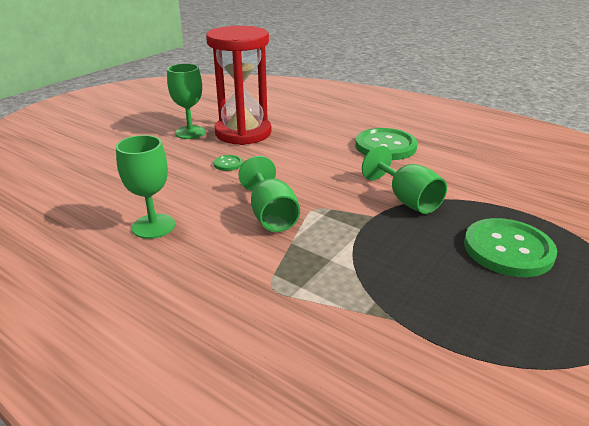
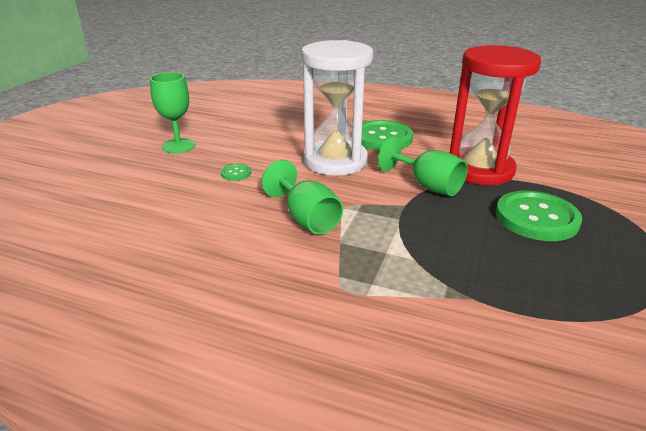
camera: 15 degrees left, 0 degrees up
(153, 226) = (188, 248): green goblet -> none
(243, 133) = (235, 140): red hourglass -> red hourglass (480, 170)
(326, 164) = (335, 161): none -> white hourglass

